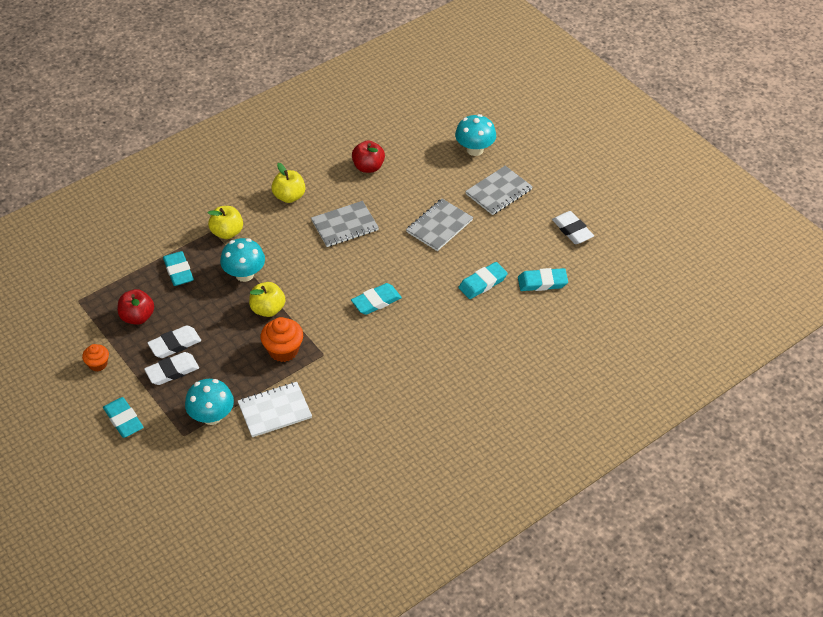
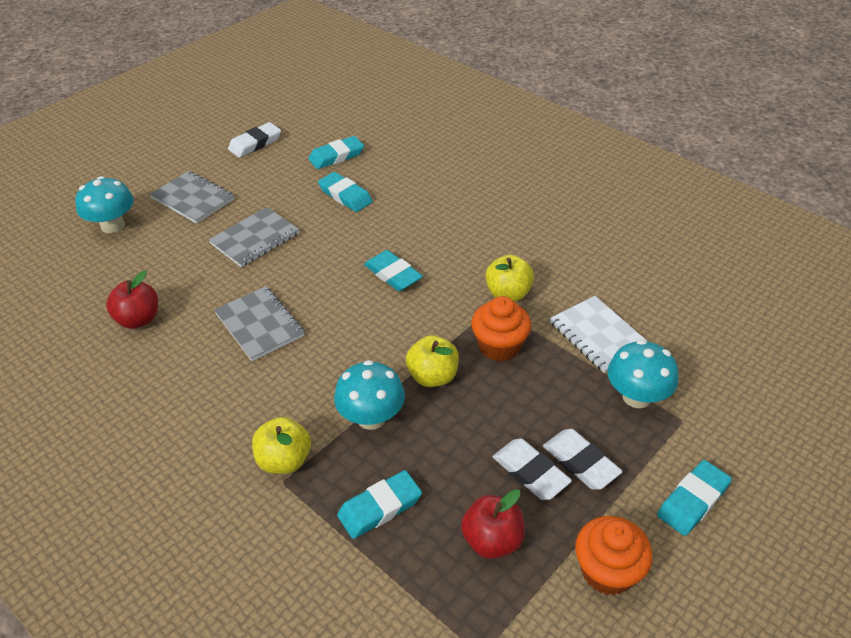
camera: 100 degrees left, 5 degrees down
(98, 364) = (607, 571): orange cupcake -> orange cupcake, size x1.63
(289, 196) = (200, 397): yellow apple -> yellow apple (508, 293)
(439, 226) = (255, 239): grey notebook -> grey notebook turned 75 degrees counterclockwise
(542, 282) = (336, 156): turquoise eraser -> turquoise eraser turned 75 degrees clockwise

